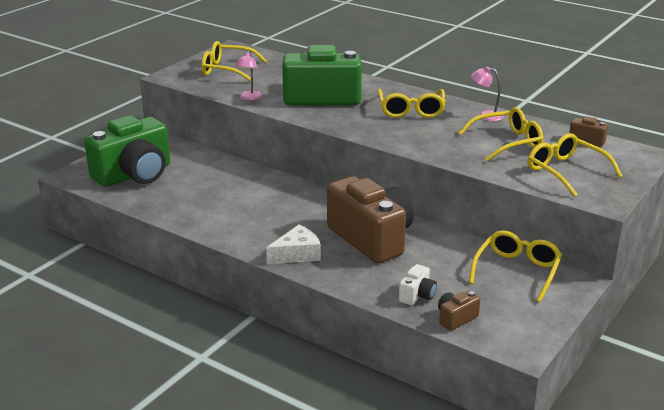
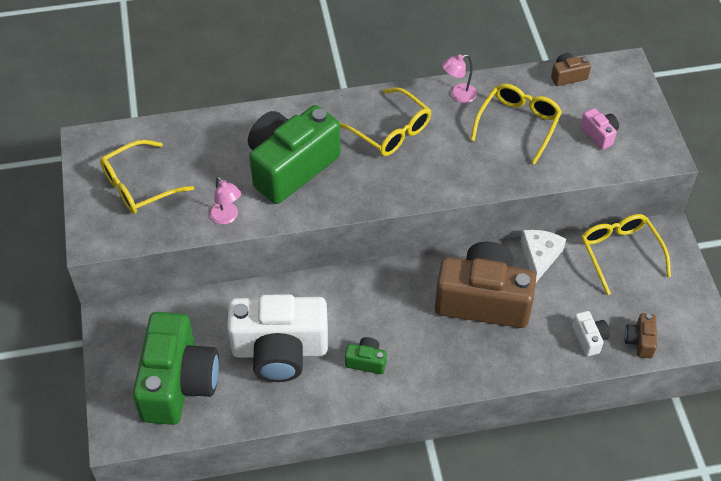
camera: 45 degrees left, 25 degrees up
(208, 192) = (280, 350): none -> white camera
(248, 222) = (366, 361): none -> green camera
(297, 254) = (453, 367): white cheese -> white cheese (539, 257)
(565, 171) = (599, 134): yellow glasses -> pink camera

